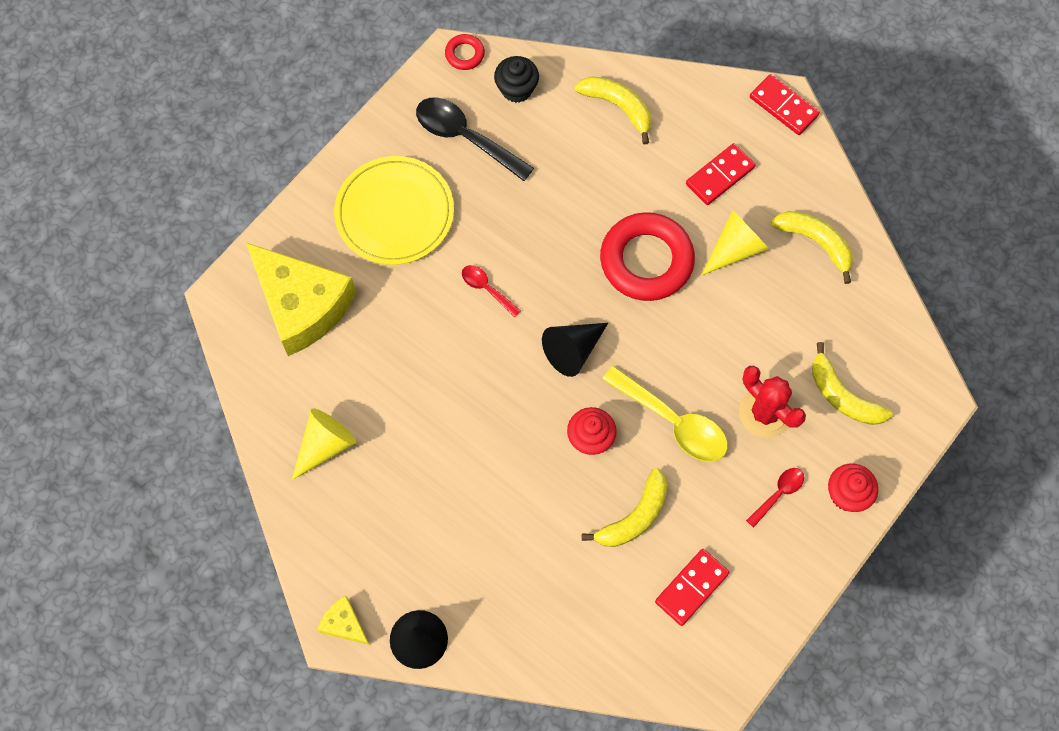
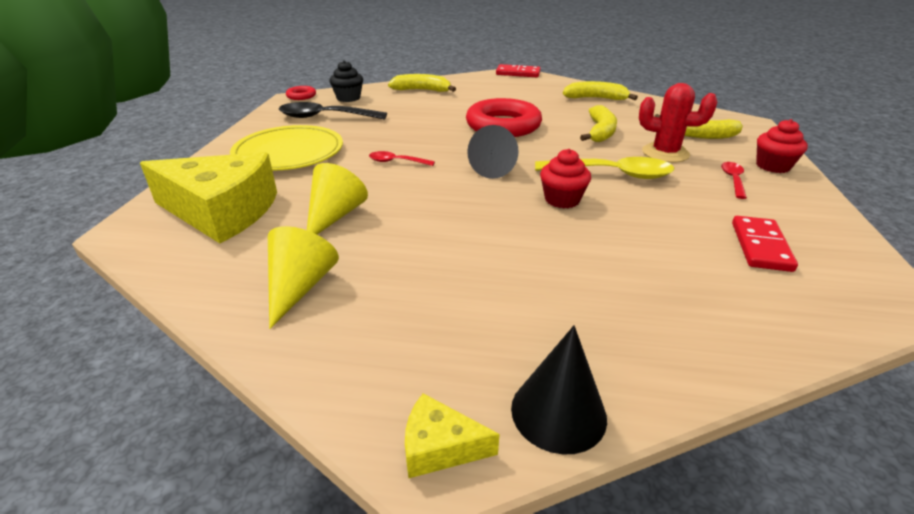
camera: 30 degrees left, 35 degrees down
(634, 517) = (654, 225): yellow banana -> yellow banana (600, 132)
(720, 176) = (511, 94): red domino -> none
(735, 249) = (553, 110): yellow cone -> yellow cone (335, 216)

